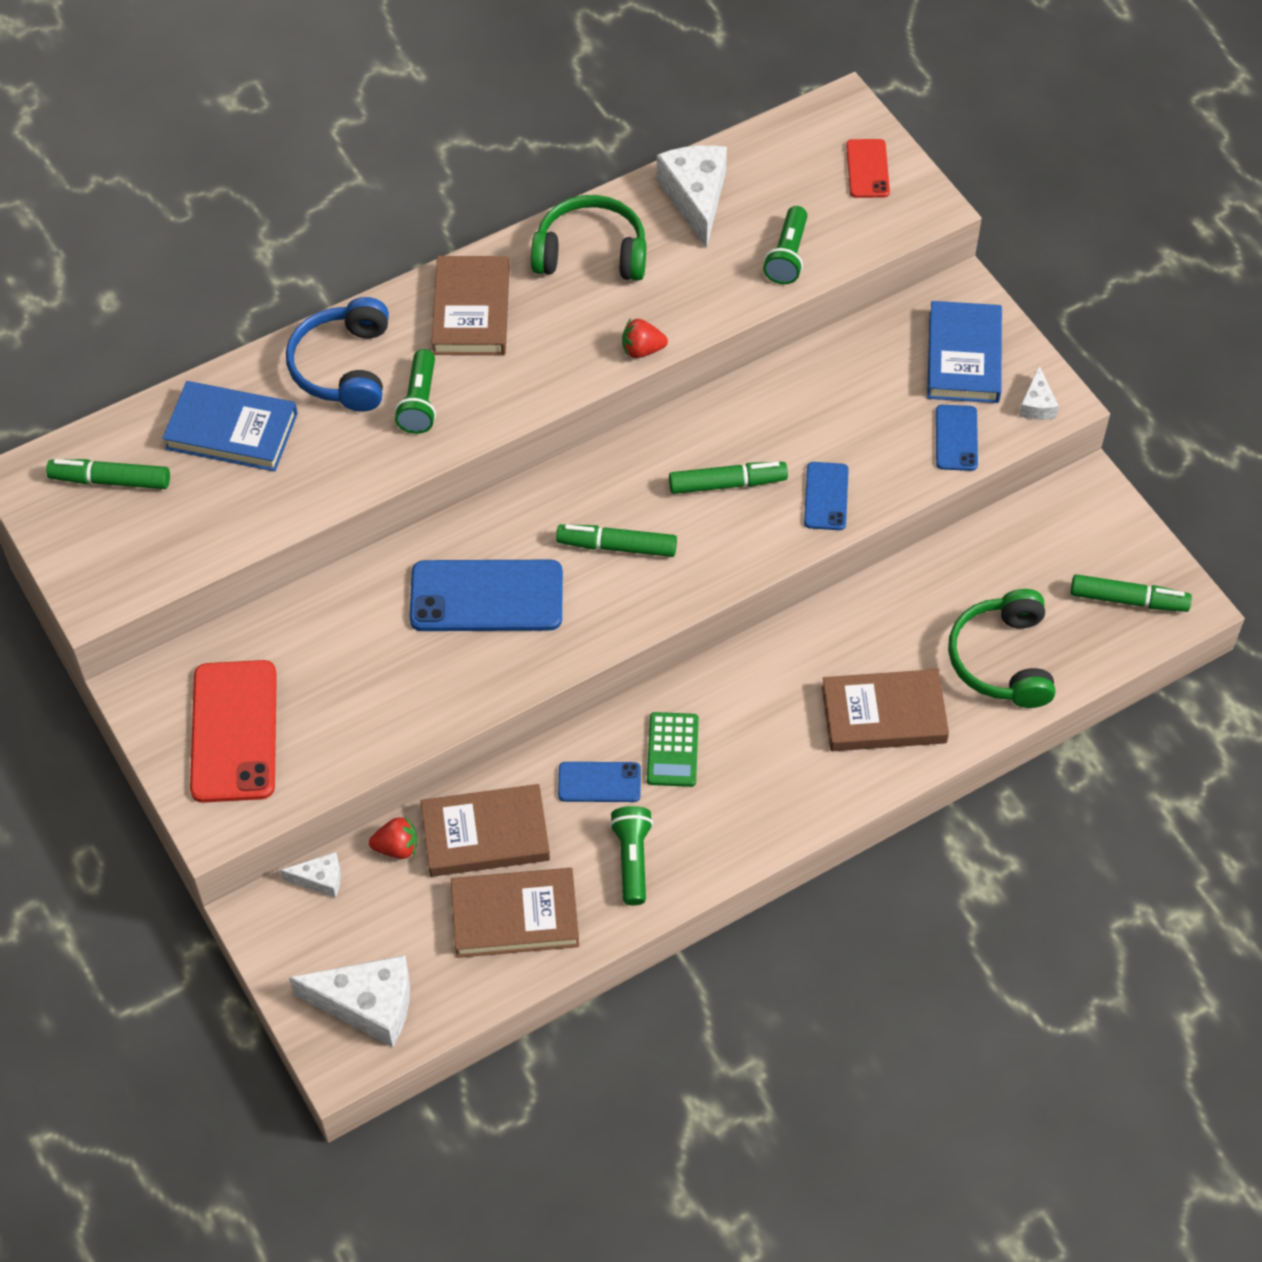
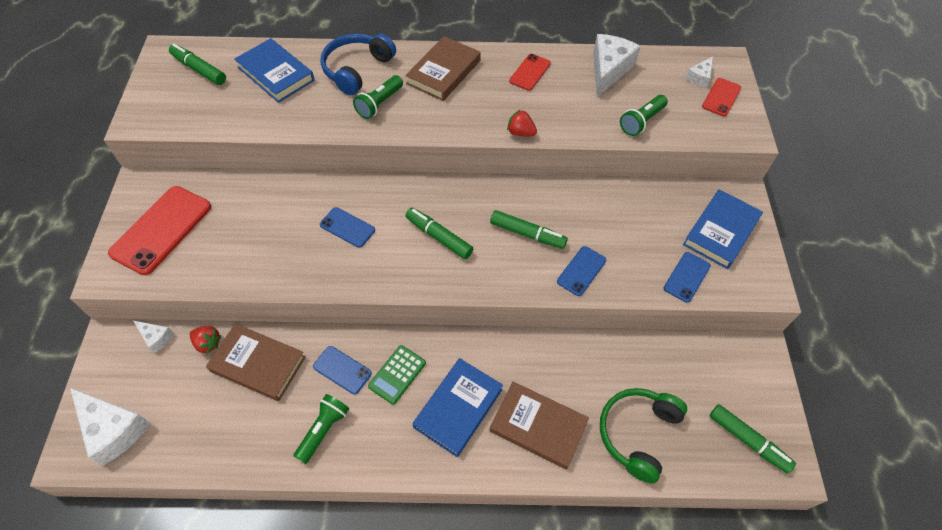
camera: 30 degrees right, 0 degrees up
(486, 596) = (347, 227): blue phone -> blue phone, size x0.53
(515, 916) = (233, 424): brown book -> none
(591, 253) = (530, 72): green headphones -> red phone
(775, 746) = (458, 408): none -> blue book
(1037, 404) = (753, 282): white cheese -> white cheese (699, 77)

